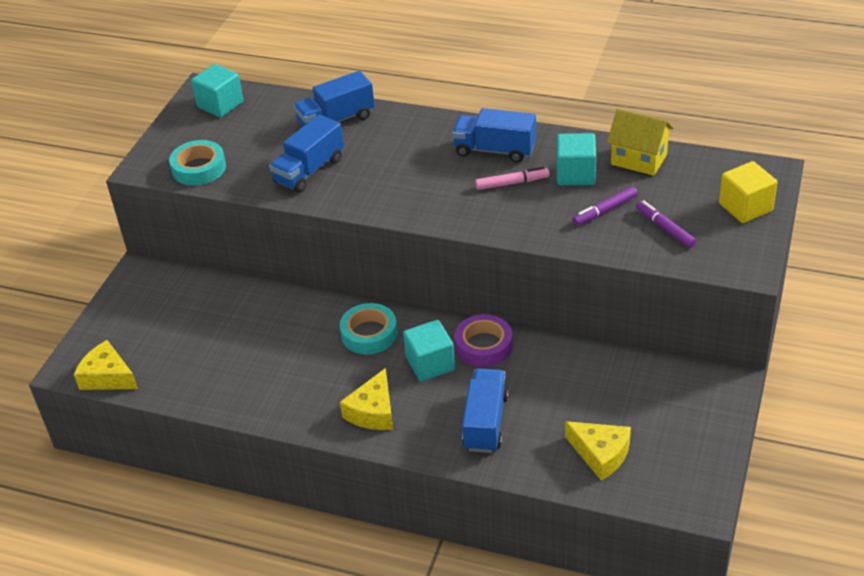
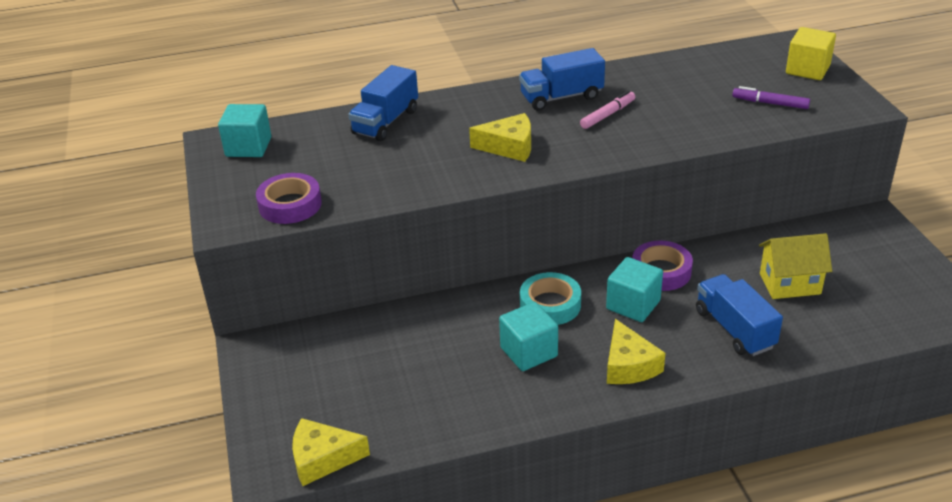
camera: 35 degrees left, 5 degrees down
(199, 168) = (290, 205): turquoise tape -> purple tape
(309, 170) = (409, 168): blue truck -> none
(575, 174) = (651, 91): turquoise cube -> turquoise cube (528, 352)
(601, 454) = (852, 310): yellow cheese -> yellow cheese (509, 147)
(605, 211) = (708, 108): purple marker -> none
(639, 159) = (687, 66): yellow house -> yellow house (790, 284)

